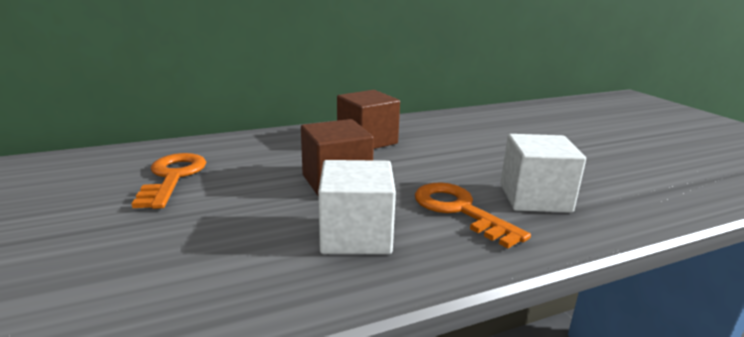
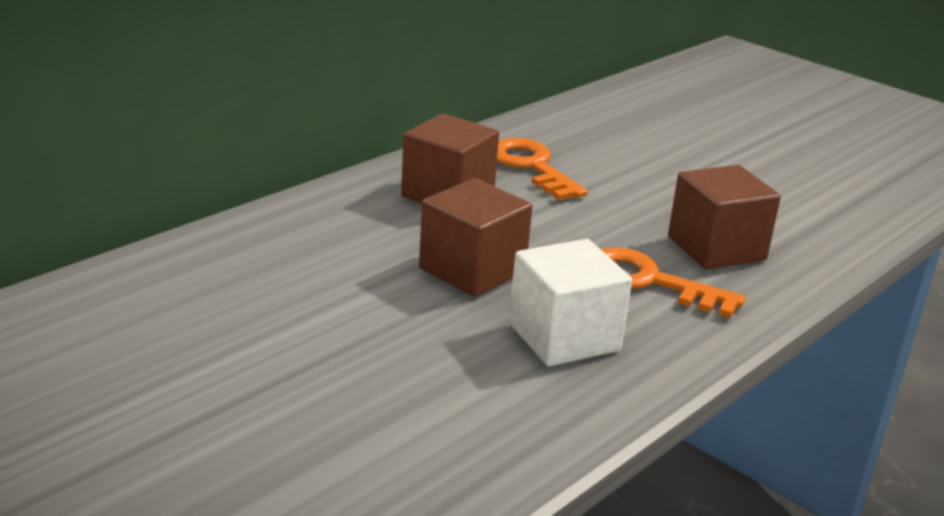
camera: 25 degrees left, 5 degrees up
(173, 177) = (244, 306): orange key -> orange key (531, 167)
(534, 198) = (716, 248): white cube -> brown cube

